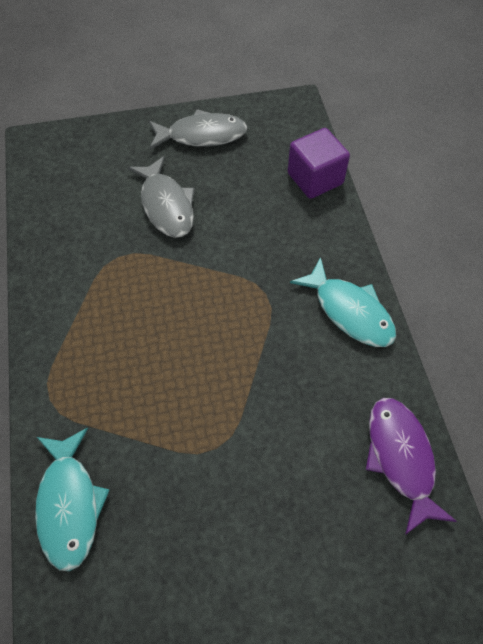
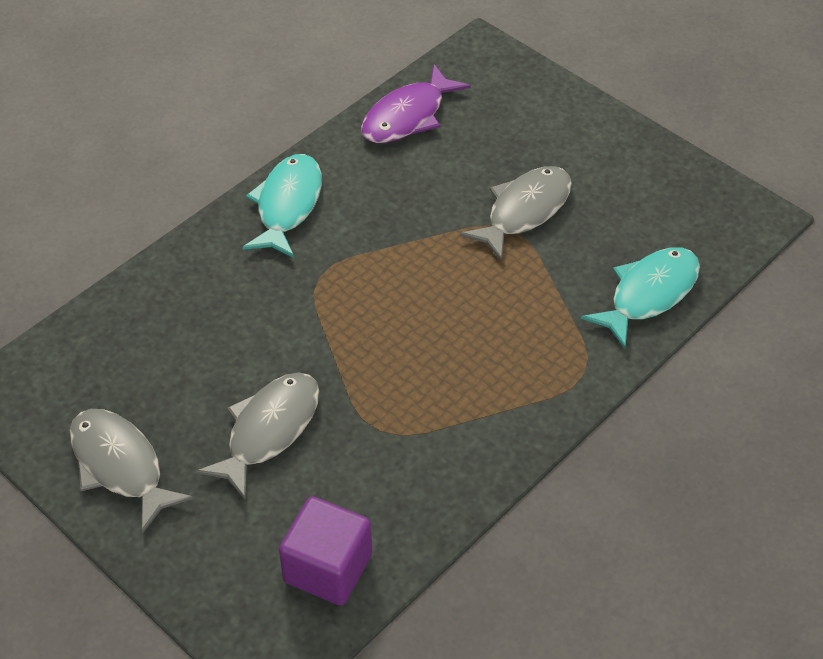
camera: 125 degrees left, 10 degrees down
(225, 474) = (524, 211): none -> grey fish
(315, 178) = (119, 313): purple cube -> purple cube (328, 568)

